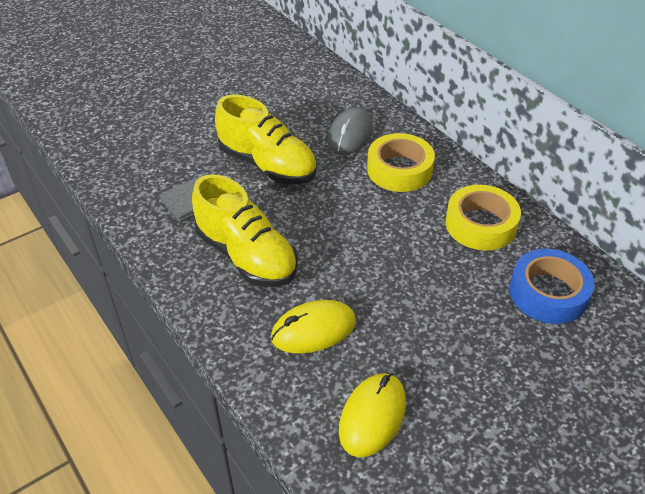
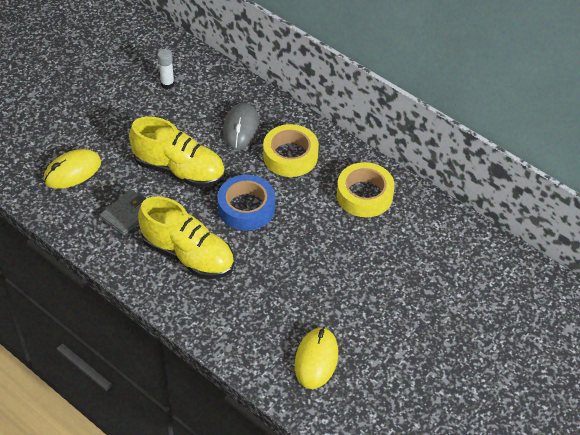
camera: 15 degrees left, 5 degrees up
(283, 83) = (167, 84): none -> white glue stick
(313, 330) = (257, 305): yellow mouse -> yellow mouse (72, 171)
(548, 293) = (423, 243): blue tape -> blue tape (246, 208)

